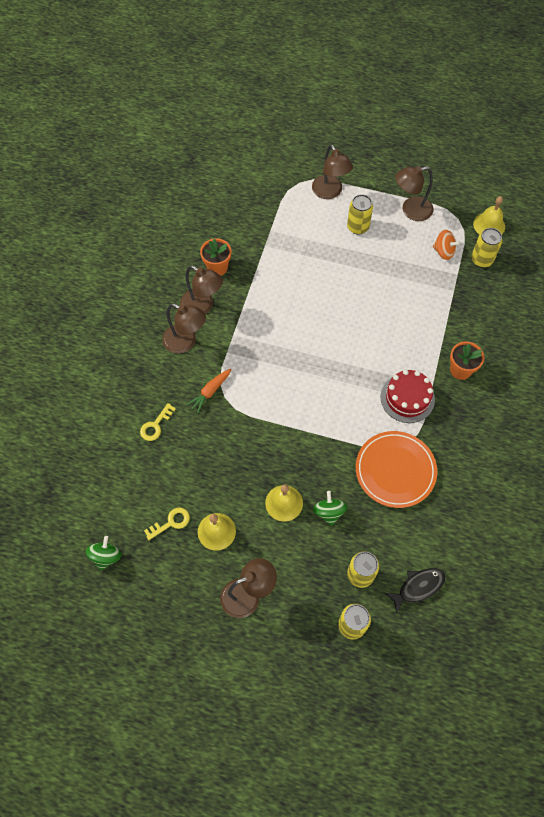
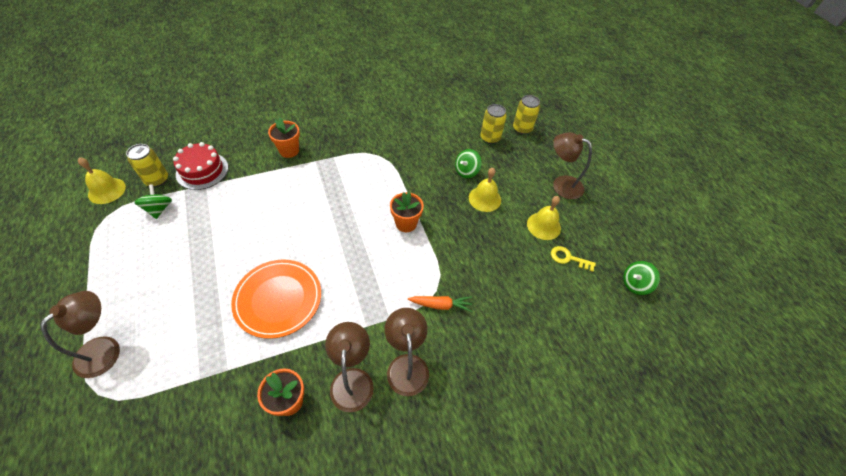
camera: 130 degrees left, 10 degrees down
(155, 425) = (509, 327): yellow key -> none
(304, 416) = (406, 223): none -> orange flower pot
(358, 227) = (154, 292): yellow can -> none
(395, 470) = (404, 152): orange plate -> orange plate (278, 299)
(407, 398) = (338, 169): red cake -> red cake (202, 171)
(411, 210) = (108, 257): brown lamp -> none
(418, 587) = (470, 111): black fish -> none
(443, 251) = (159, 209): orange spinning top -> green spinning top

